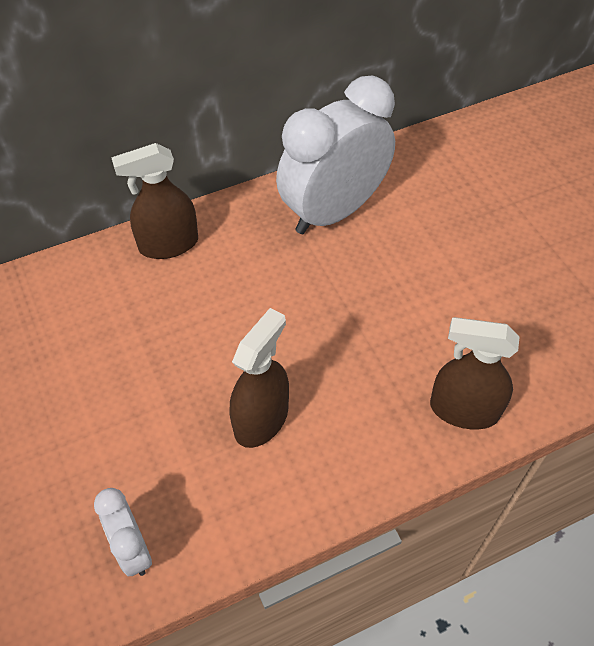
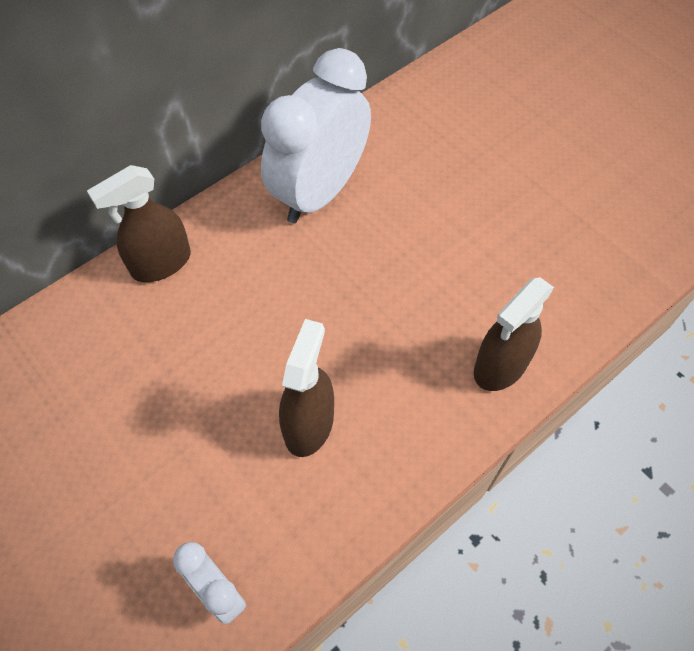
camera: 15 degrees left, 5 degrees up
(464, 409) = (500, 366): brown spray bottle -> brown spray bottle turned 45 degrees counterclockwise

